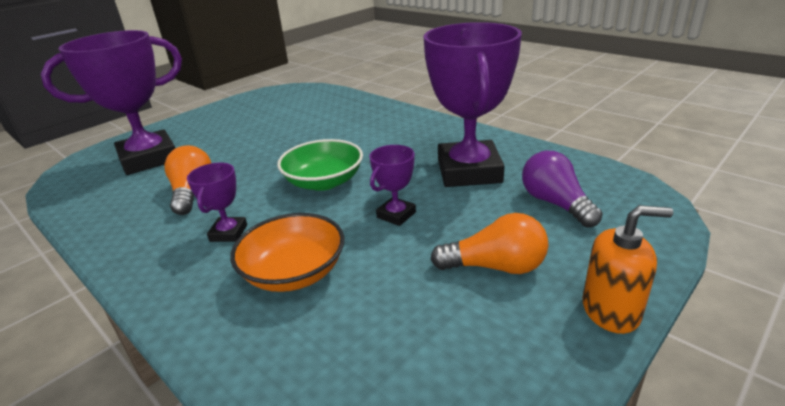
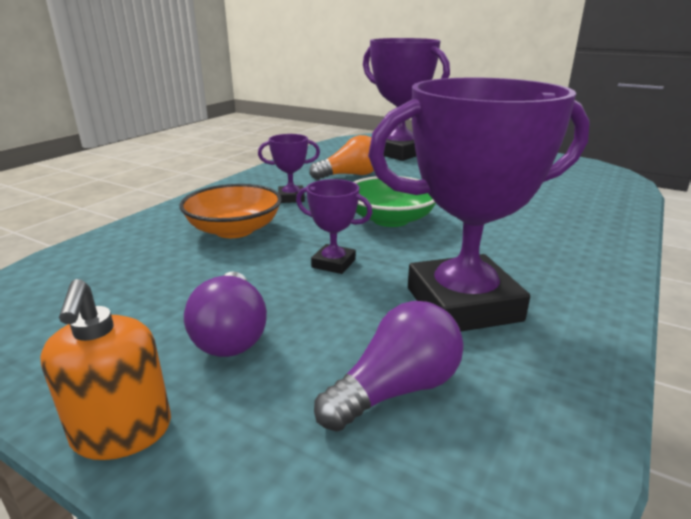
camera: 75 degrees right, 5 degrees down
(495, 266) = (231, 333): orange light bulb -> purple light bulb

